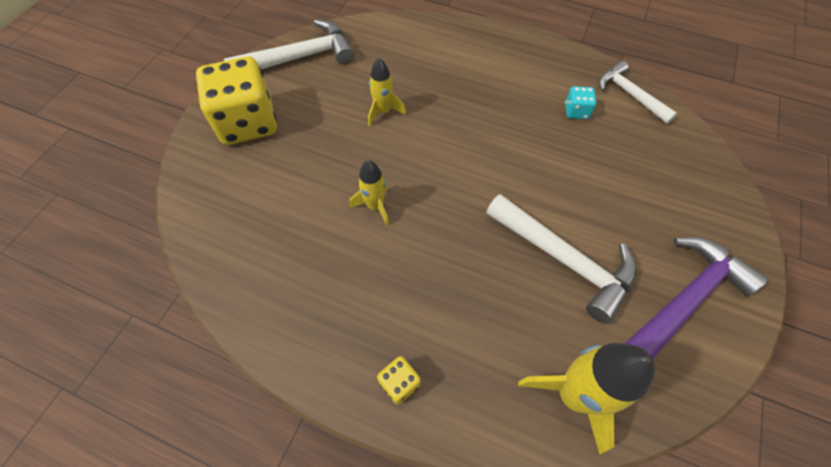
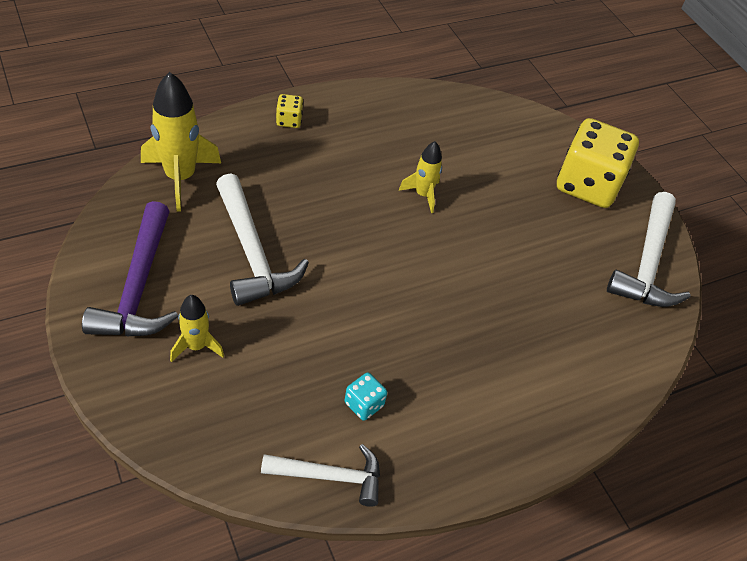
camera: 125 degrees right, 10 degrees down
(383, 111) = (516, 267): yellow rocket -> yellow rocket (196, 346)
(565, 260) = (252, 252): white hammer -> white hammer turned 105 degrees counterclockwise

